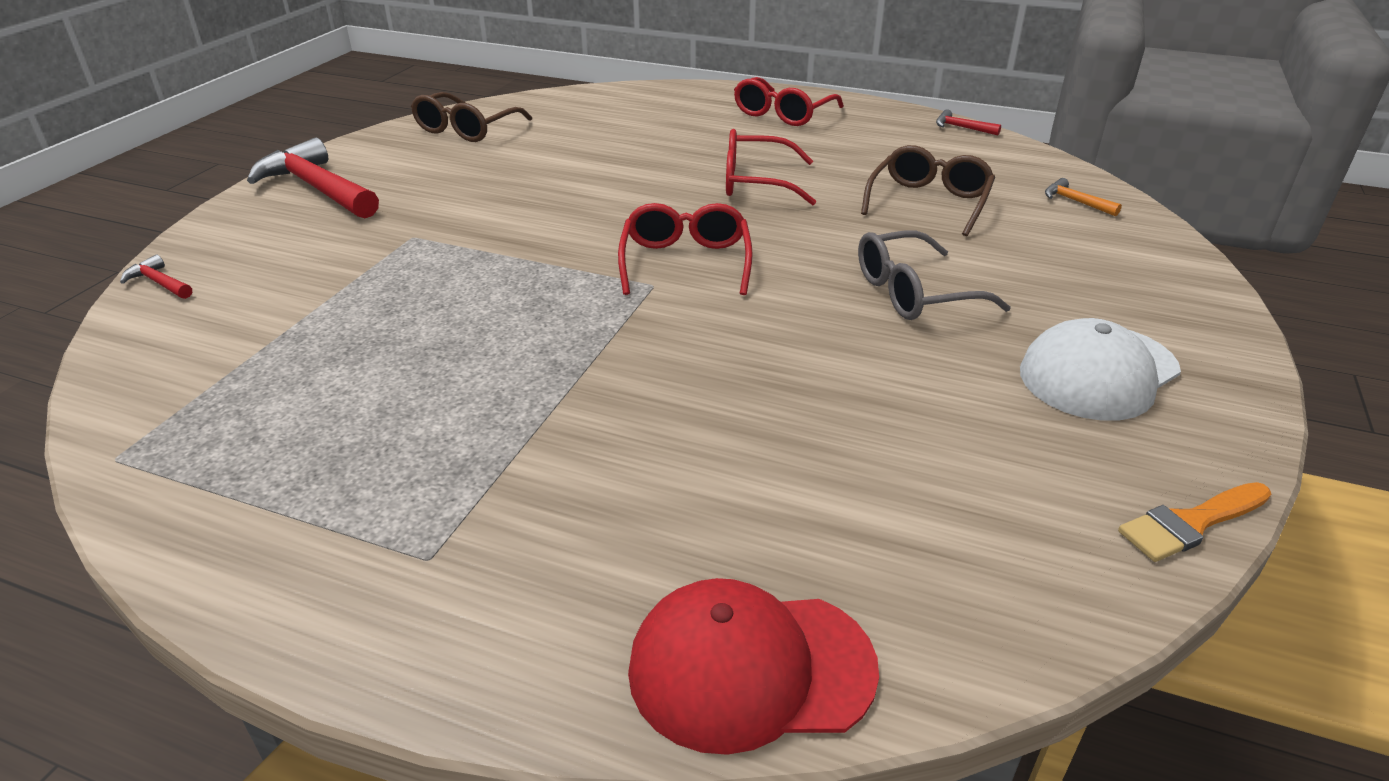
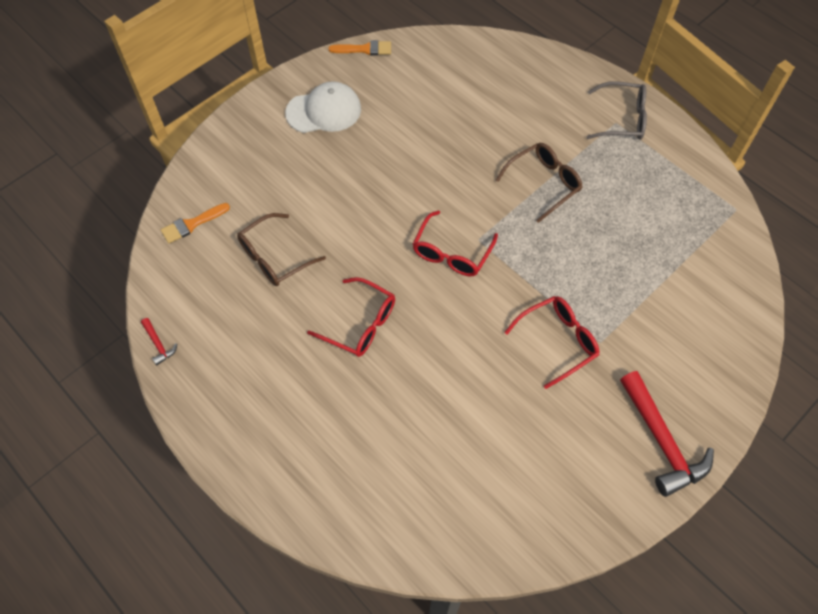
camera: 155 degrees left, 25 degrees up
(159, 283) = (749, 346): red hammer -> none
(466, 129) = (536, 511): brown glasses -> brown glasses (544, 183)
(750, 668) = (529, 58): red cap -> none
(782, 114) = (268, 429): red glasses -> red glasses (558, 341)
(913, 293) = (355, 184): grey glasses -> grey glasses (622, 119)
(1075, 201) = (192, 224): orange hammer -> orange brush

